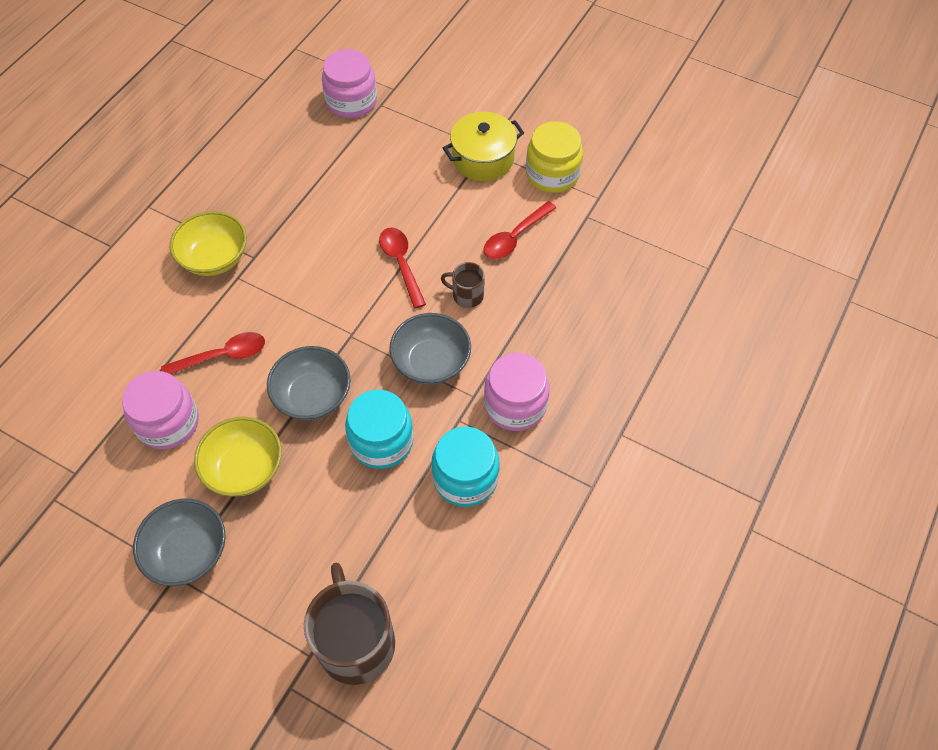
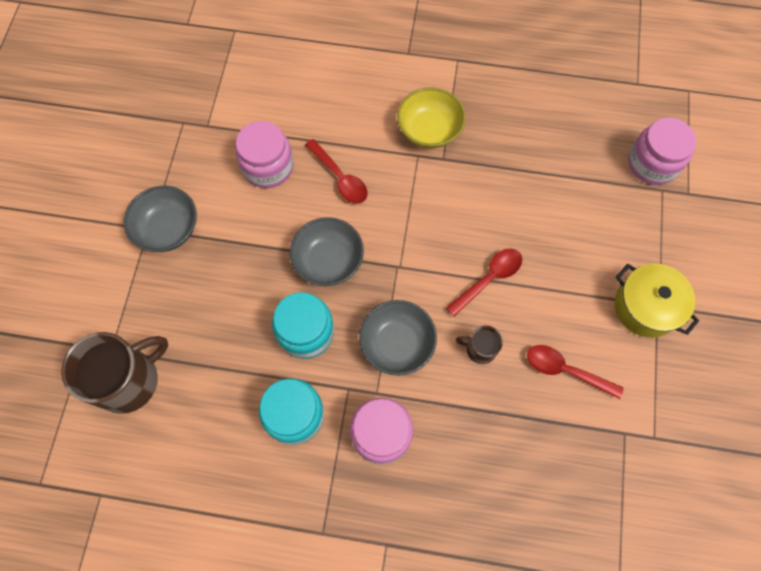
camera: 70 degrees right, 10 degrees up
(244, 468) = (247, 238): yellow bowl -> none
(467, 295) = (480, 349): brown mug -> brown mug turned 75 degrees counterclockwise
(552, 174) = (661, 381): yellow jar -> none

